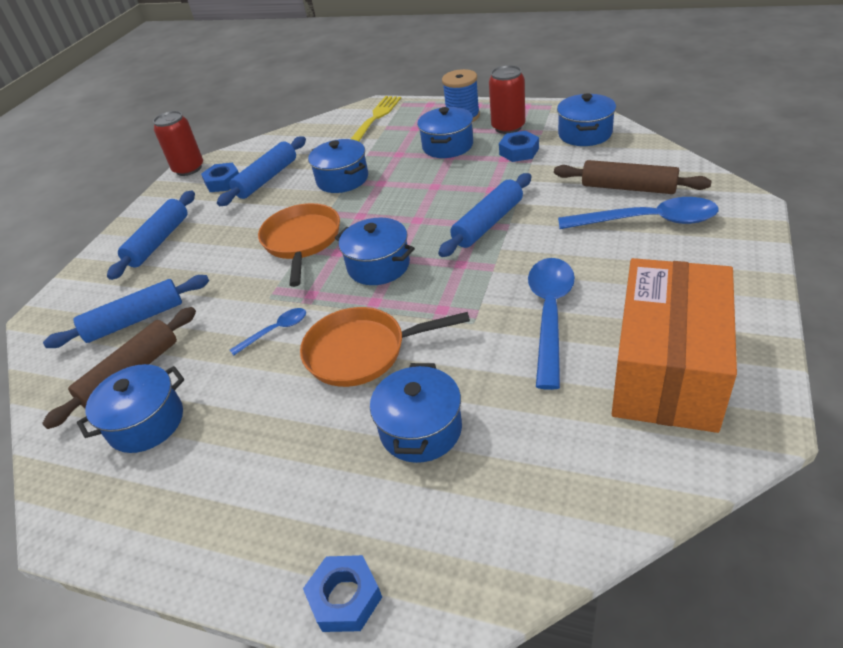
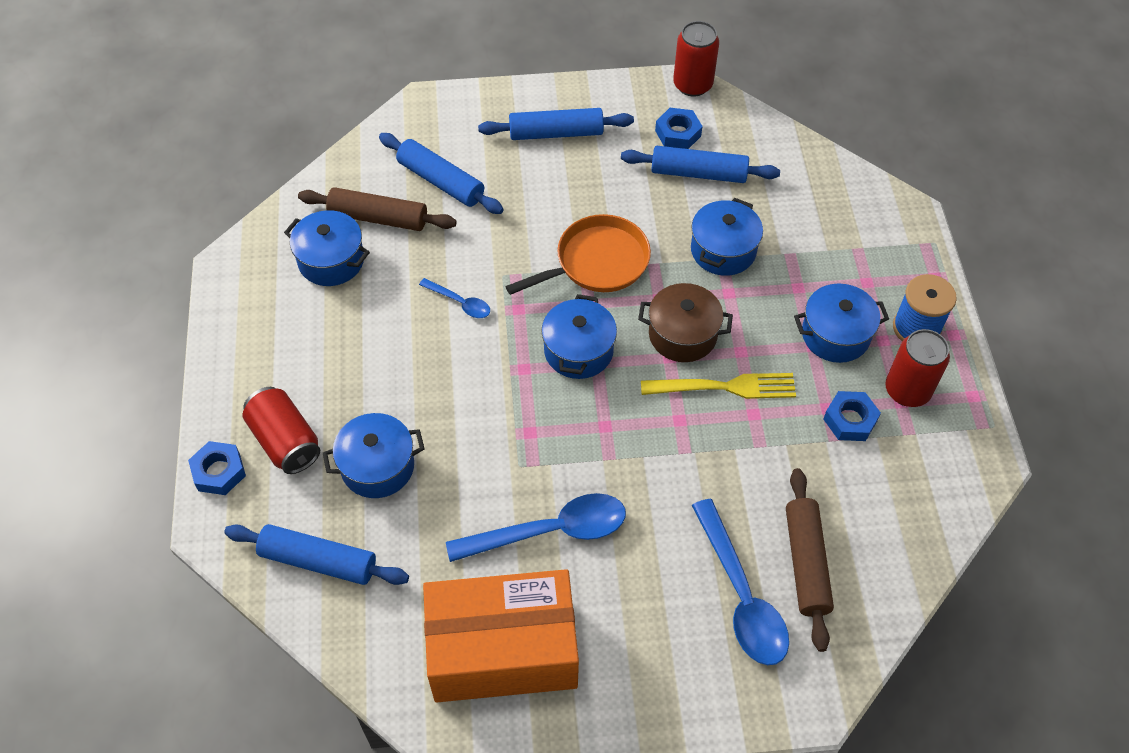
camera: 60 degrees right, 15 degrees up
(342, 512) = (285, 441): none -> red can
(362, 352) = (454, 386): orange pan -> none
(375, 118) = (874, 228): yellow fork -> yellow fork (724, 387)
(401, 210) = (682, 334): none -> brown pot
(488, 223) = (684, 430): blue rolling pin -> blue rolling pin (318, 560)
(585, 134) = (921, 487): blue pot -> none

